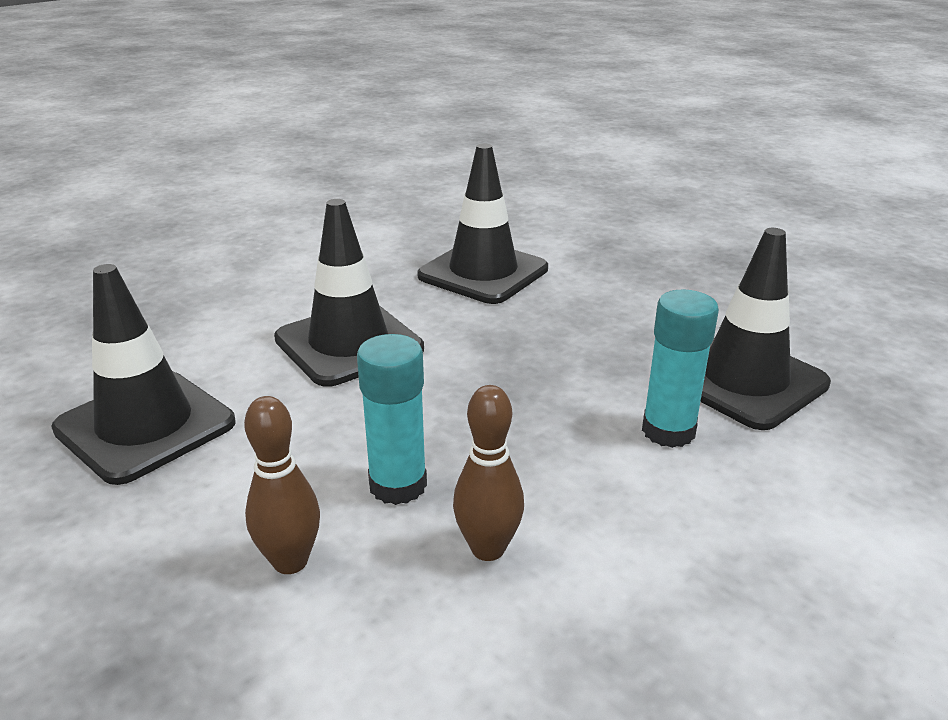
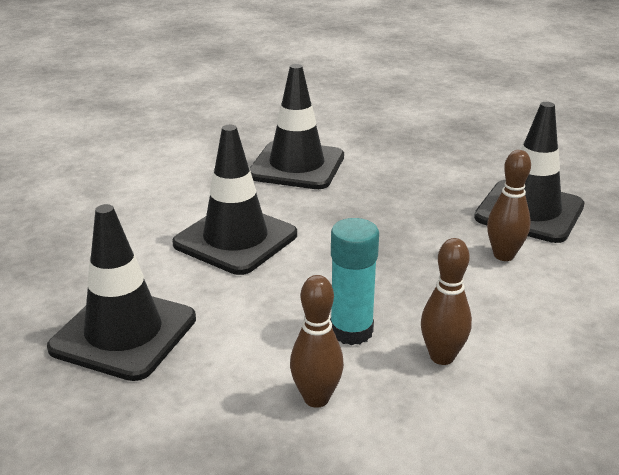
camera: 20 degrees left, 0 degrees up
(668, 431) = (503, 255): turquoise glue stick -> brown bowling pin

